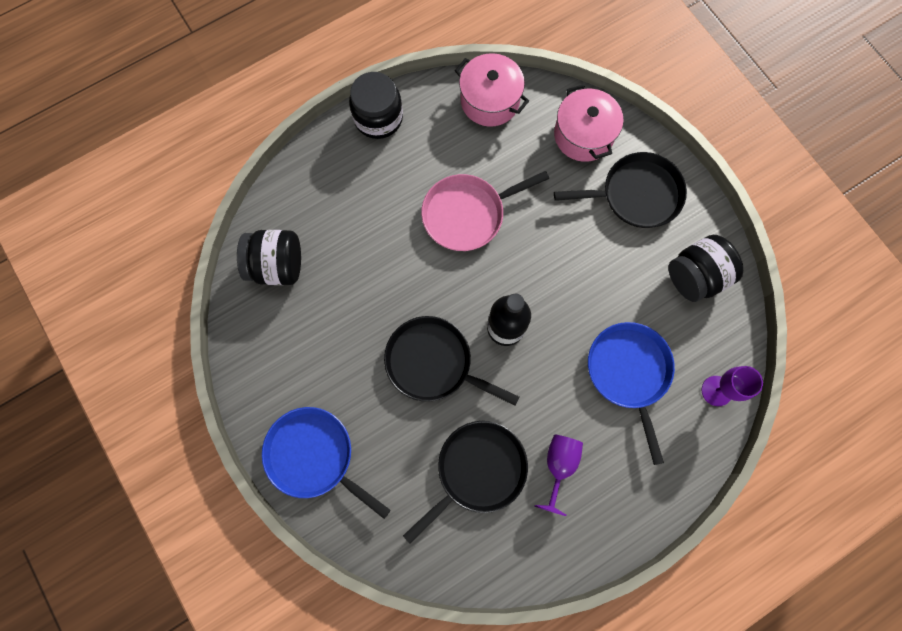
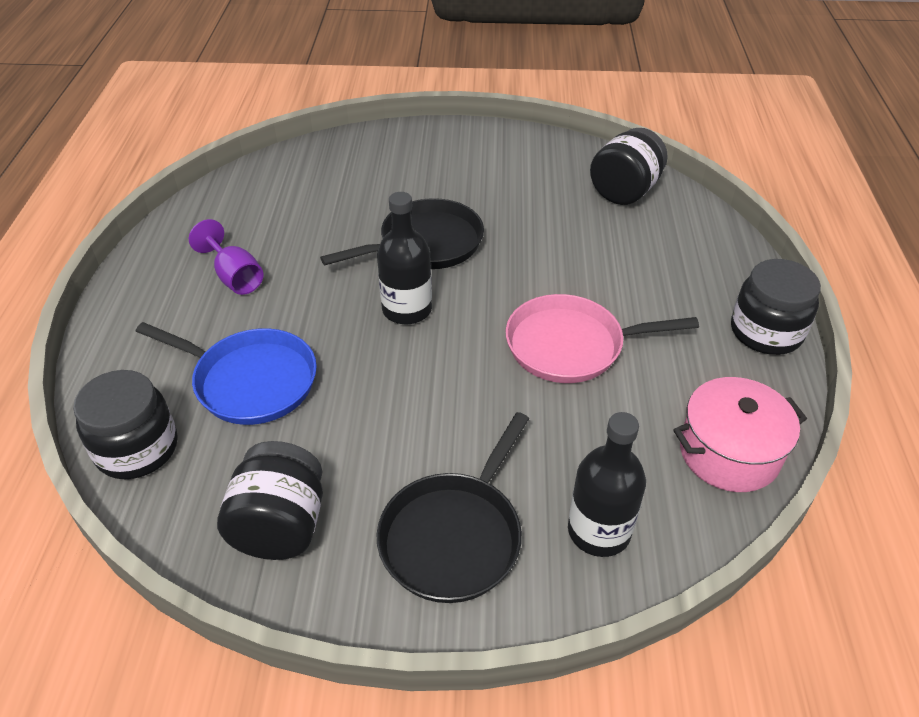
camera: 125 degrees right, 30 degrees down
(314, 456) = (421, 147): blue pan -> none
(467, 214) = (570, 345): pink pan -> pink pan turned 105 degrees counterclockwise
(477, 470) = (297, 225): black pan -> none
(583, 135) = (599, 531): pink pot -> black bottle
(716, 391) = (137, 448): purple goblet -> black jar

